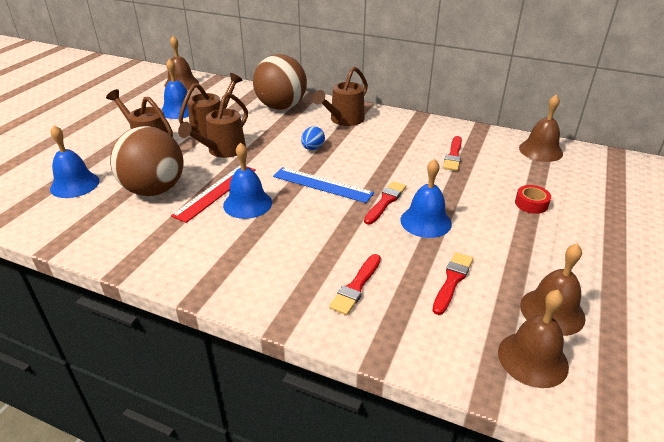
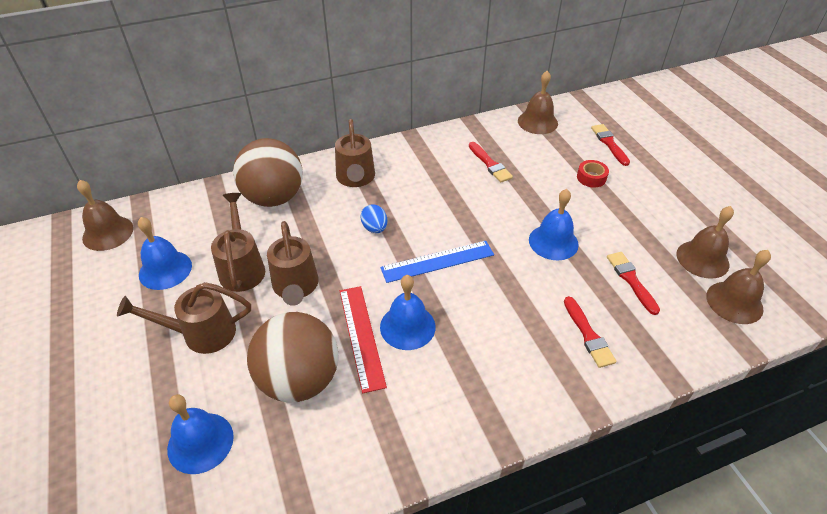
camera: 45 degrees left, 10 degrees up
(385, 201) = (504, 243): red brush -> red brush (609, 143)

